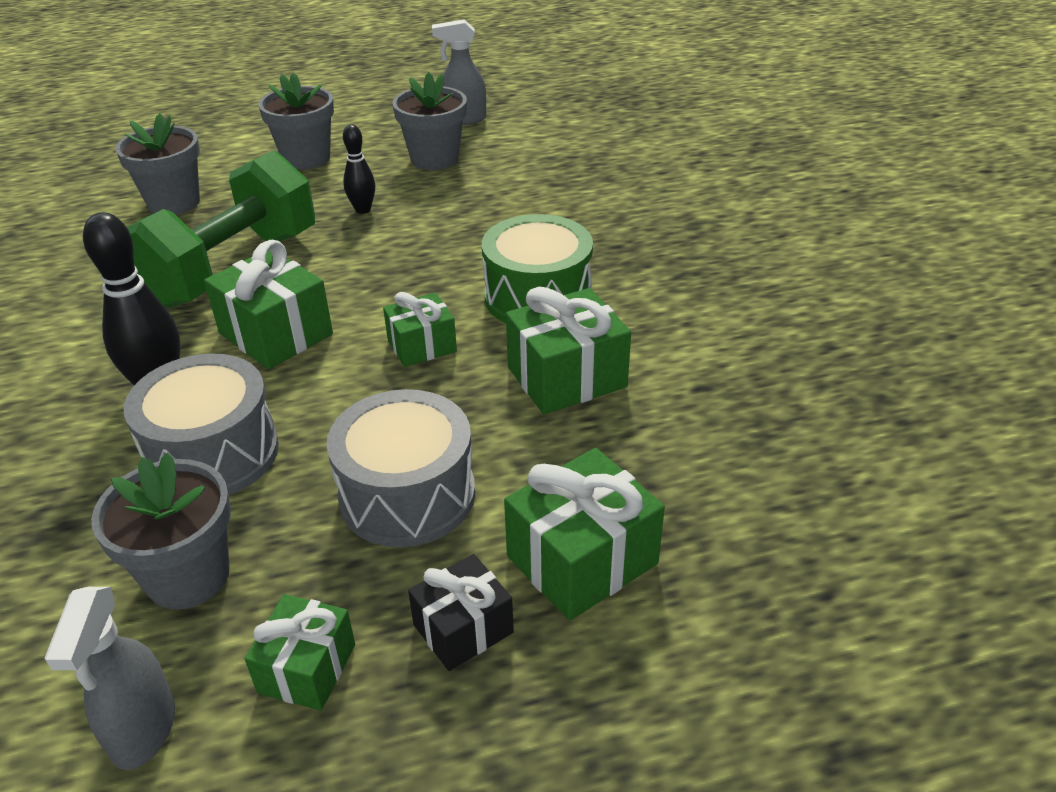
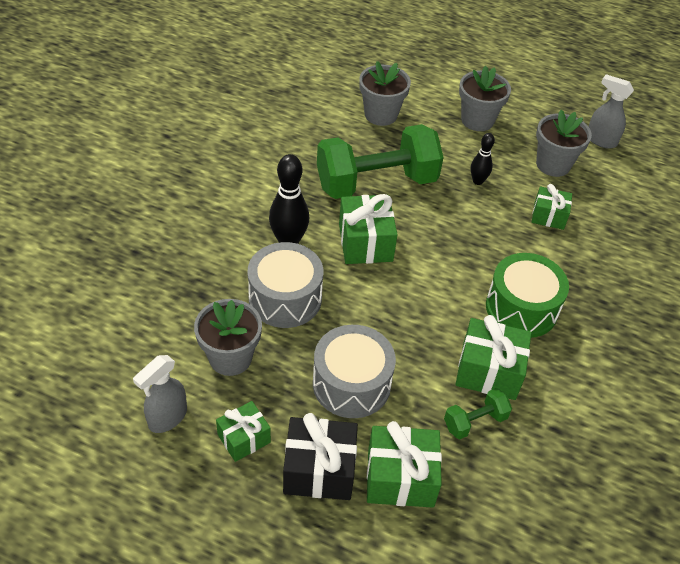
camera: 35 degrees right, 10 degrees up
(422, 346) = (431, 299): green gift -> green gift (548, 216)
(463, 628) = (319, 470): black gift -> black gift, size x1.60
(606, 437) = (475, 421): none -> green dumbbell

